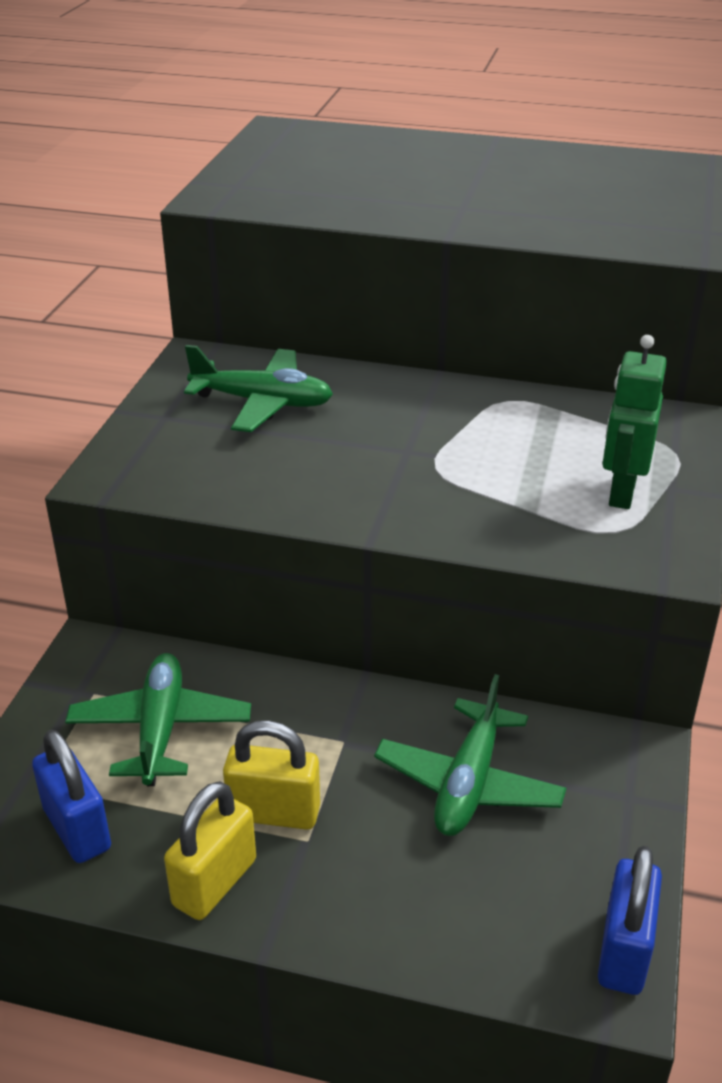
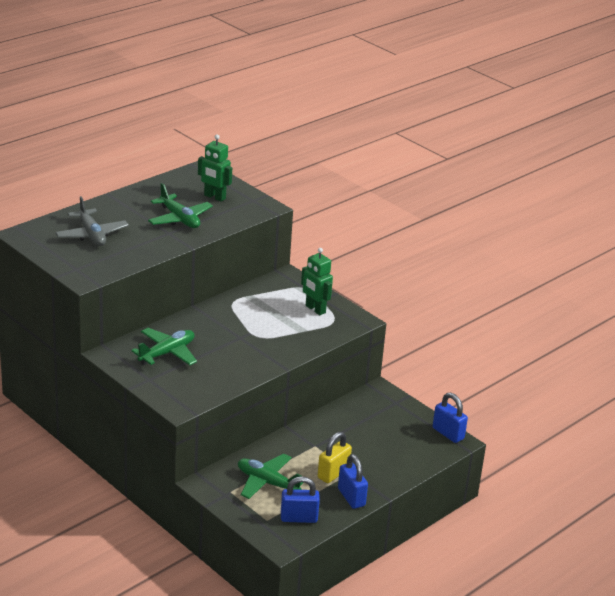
camera: 60 degrees left, 5 degrees down
(214, 882) = (351, 497): yellow padlock -> blue padlock
(355, 163) = (91, 235): none -> grey plane
(468, 783) = (360, 429): green plane -> green plane (179, 219)
(647, 201) = (214, 197): none -> green robot

